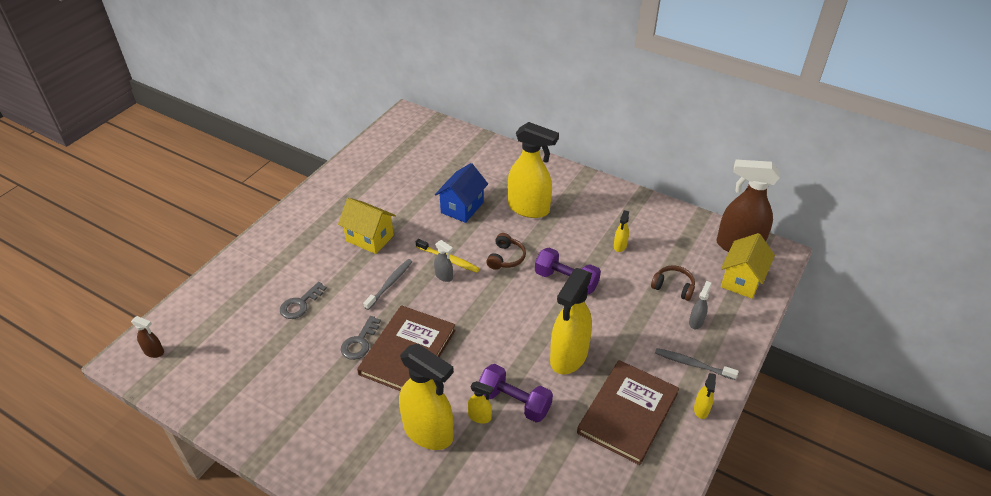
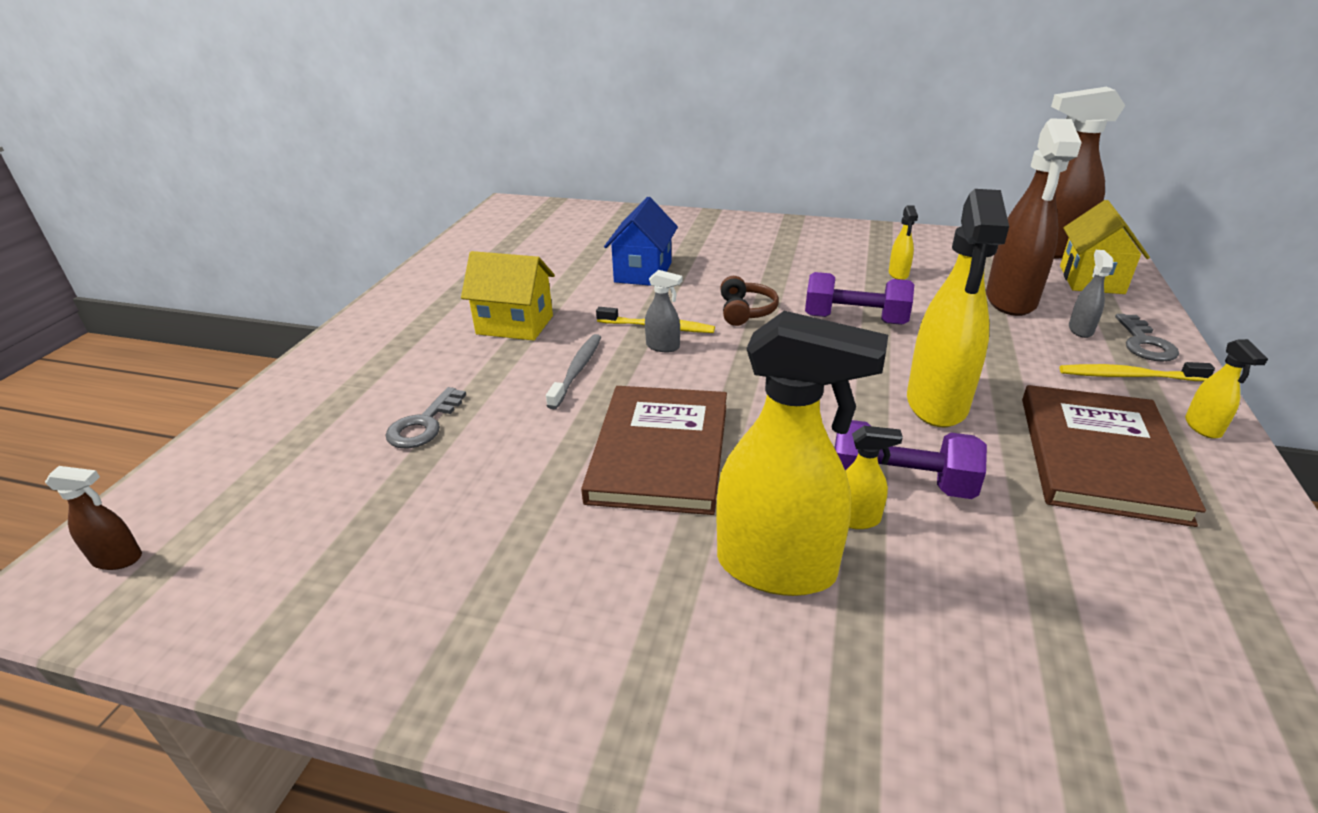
camera: 15 degrees left, 10 degrees down
(360, 342) = (562, 456): grey key -> grey key (1144, 343)
(529, 208) = (741, 259): yellow spray bottle -> none
(673, 287) = (1010, 301): brown headphones -> brown spray bottle
(692, 364) = (1128, 376): grey toothbrush -> yellow toothbrush

